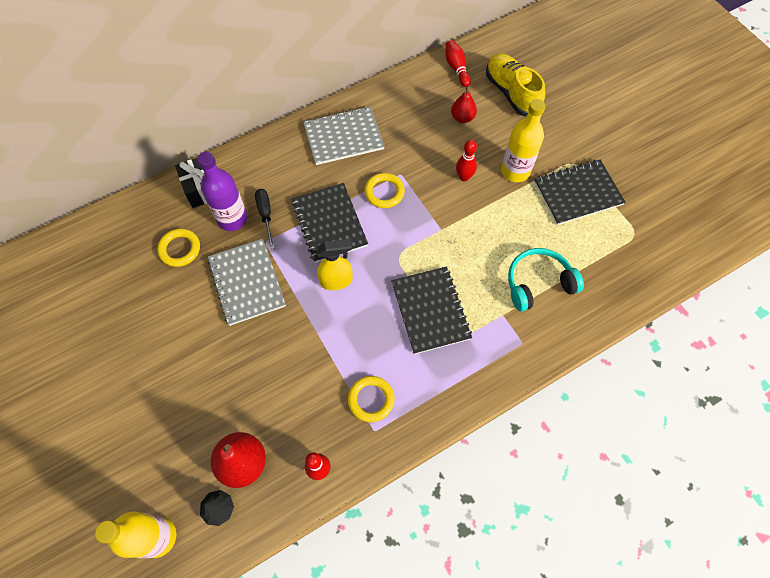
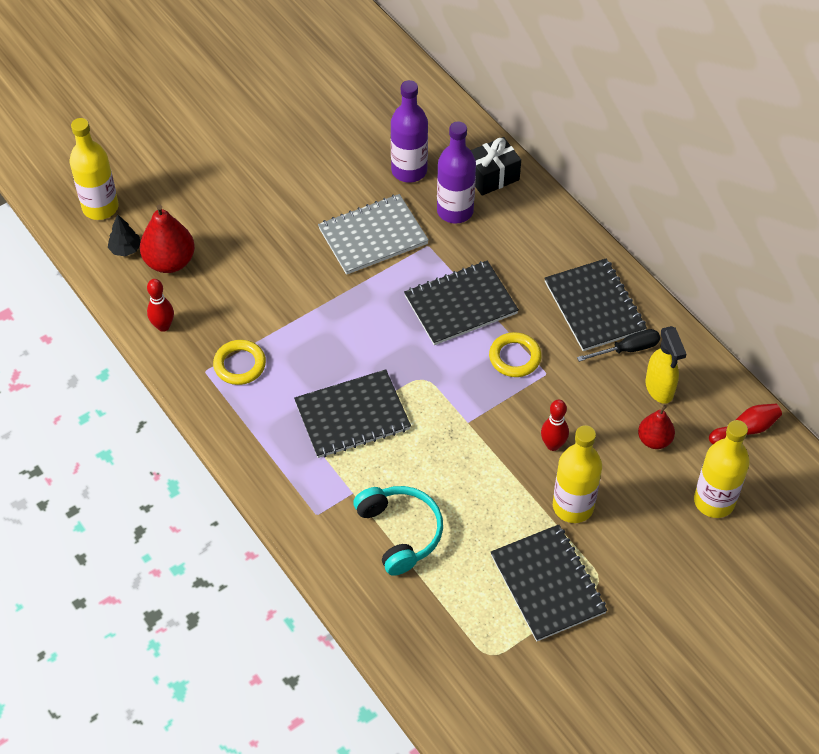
camera: 85 degrees right, 10 degrees down
(180, 249) = (409, 170): yellow ring -> purple bottle
(266, 215) = (464, 241): black screwdriver -> black screwdriver (627, 349)
(337, 281) = (383, 319): yellow spray bottle -> yellow spray bottle (659, 389)
(343, 137) = (594, 306): grey notebook -> black notebook
(511, 93) = (714, 501): yellow shoe -> yellow bottle

